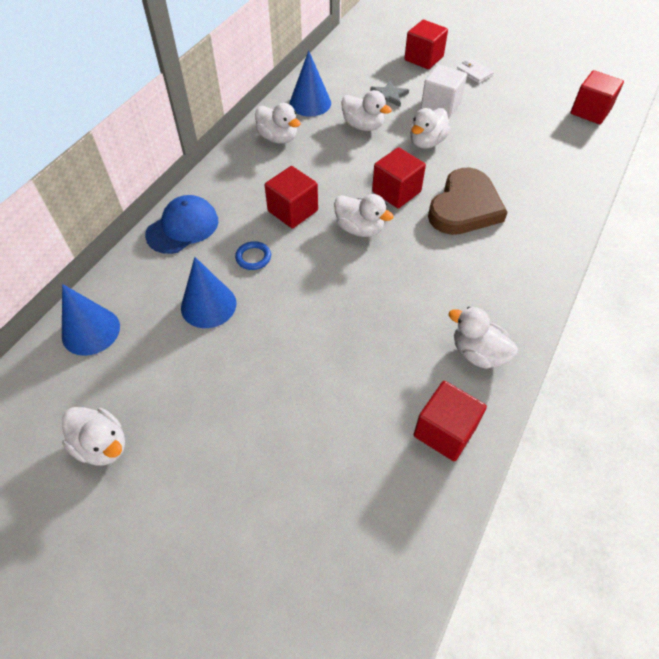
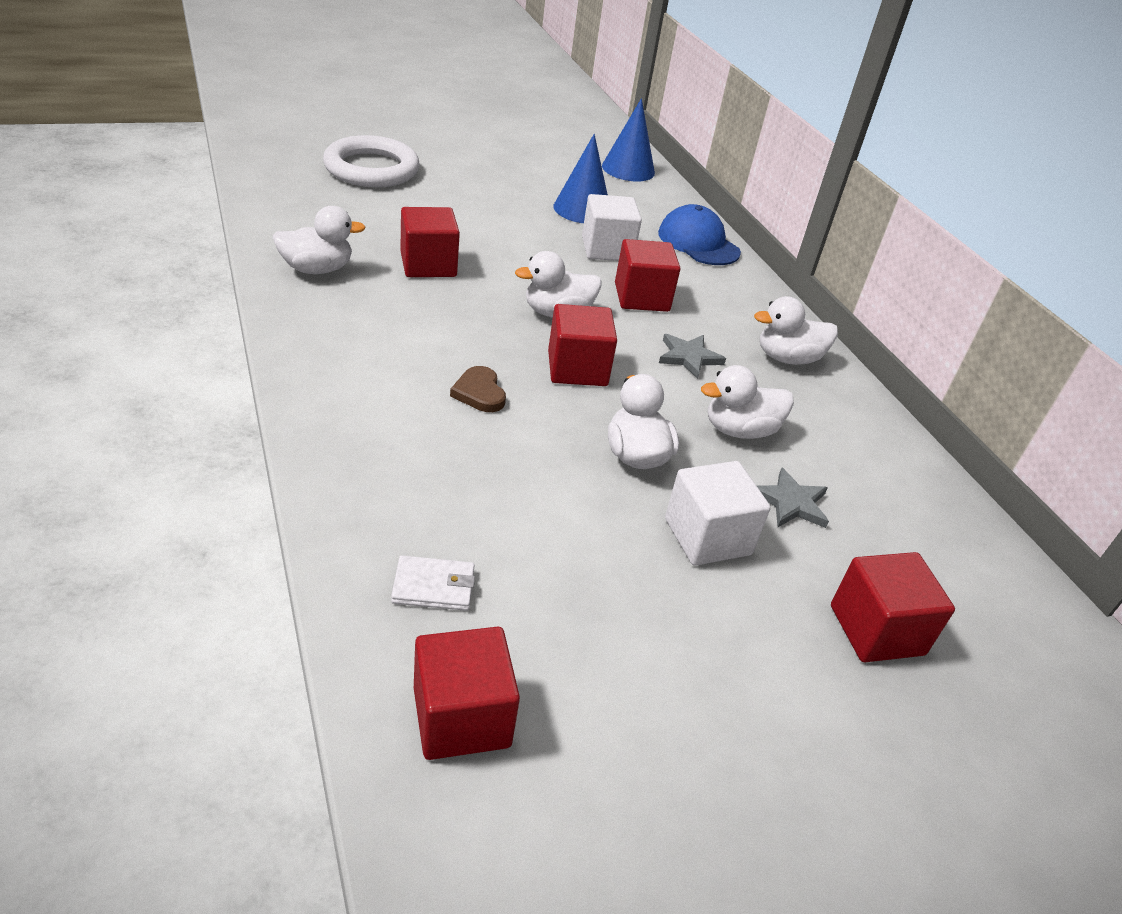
camera: 125 degrees right, 15 degrees down
(102, 445) = (520, 136): white duck -> none
(182, 227) = (698, 242): blue cap -> blue cap turned 150 degrees clockwise
(253, 257) = (607, 249): blue ring -> white cube
(310, 103) = (845, 423): blue cone -> none
(314, 472) = (371, 169): none -> white ring
(328, 165) = (689, 357): none -> grey star
(445, 431) = (297, 216): red cube -> red cube (428, 265)
(464, 207) = (479, 393): brown heart -> brown heart, size x0.45
(474, 73) = (761, 659): white wallet -> white wallet (433, 586)

